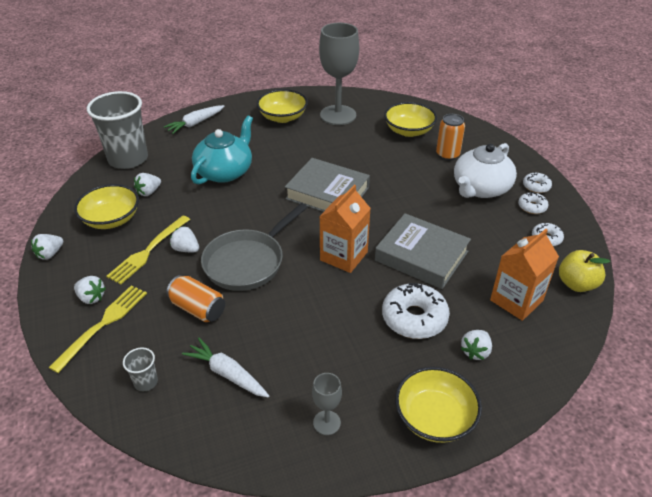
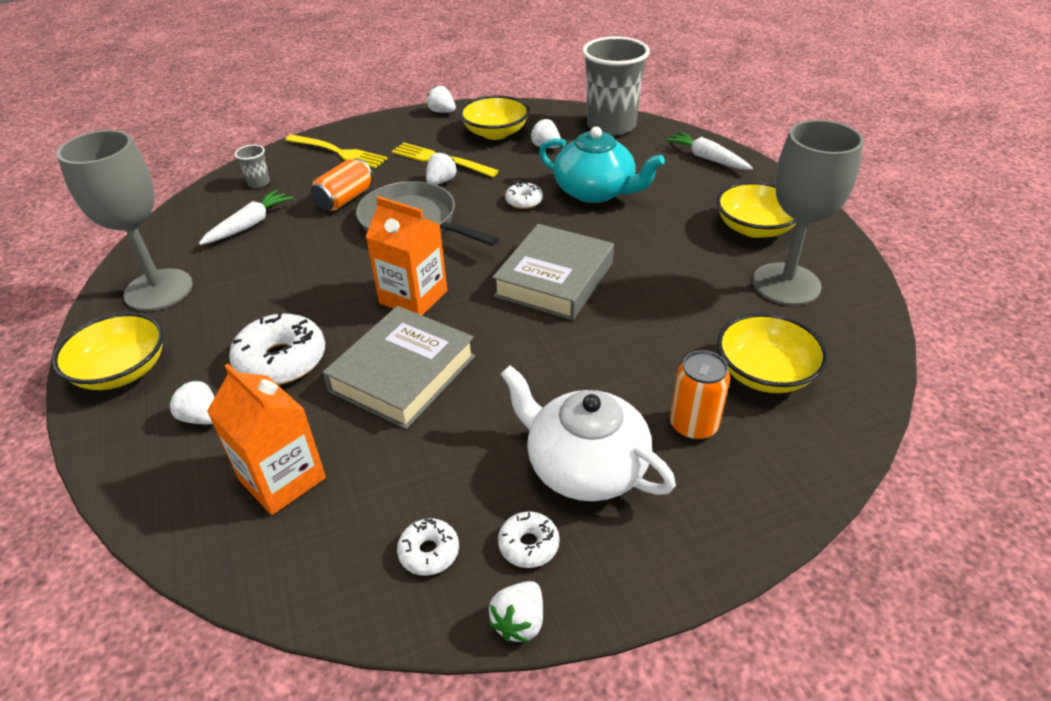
camera: 90 degrees right, 0 degrees up
(91, 298) = (376, 141): white strawberry -> white strawberry (519, 622)
(326, 422) = (158, 290): grey goblet -> grey goblet, size x2.22
(536, 186) = (601, 566): white donut -> white donut (524, 201)
(576, 284) = (297, 577): yellow apple -> none

